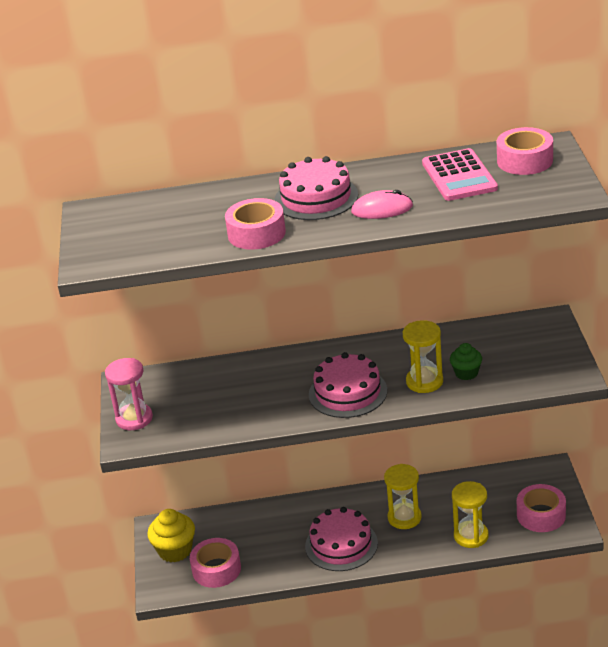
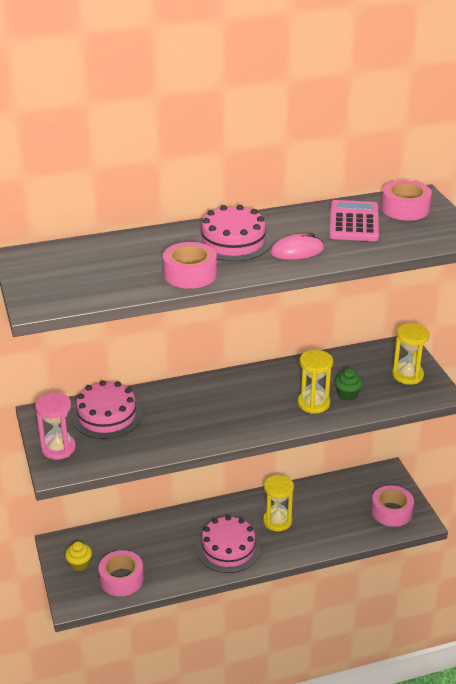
camera: 15 degrees left, 0 degrees up
(175, 550) = (79, 564): yellow cupcake -> yellow cupcake, size x0.62
(348, 392) = (249, 416): pink cake -> pink cake (107, 416)
(459, 176) = (354, 222): pink calculator -> pink calculator turned 150 degrees counterclockwise
(471, 536) = (338, 533): yellow hourglass -> yellow hourglass (407, 375)

